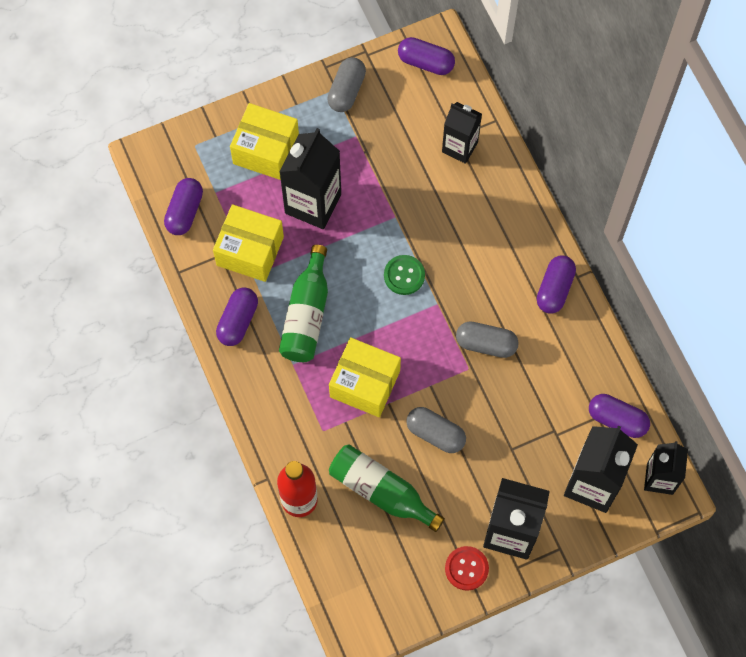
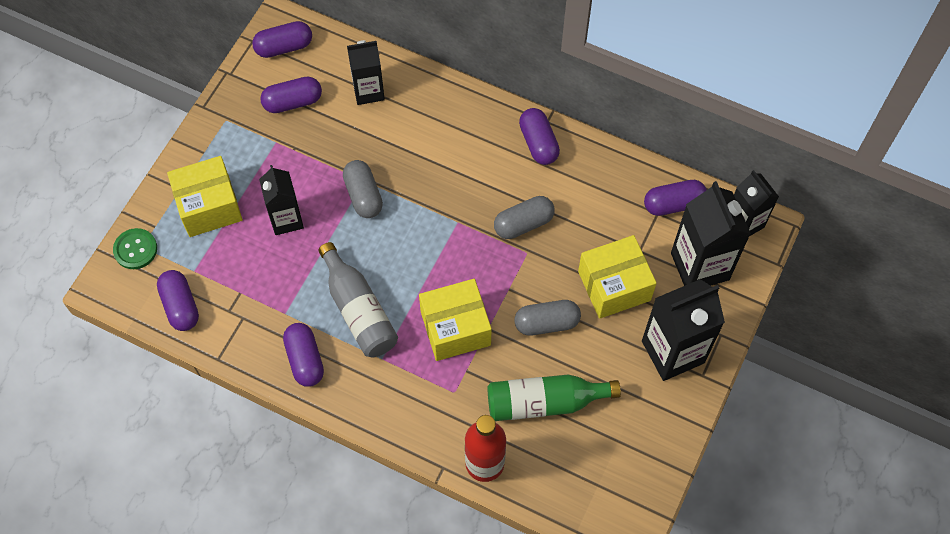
camera: 40 degrees left, 5 degrees down
(250, 251) = (265, 296): yellow box -> yellow box (614, 286)
(307, 314) = (359, 310): green bottle -> grey bottle
(313, 203) = (286, 219): black carton -> black carton, size x0.64
(346, 91) = (237, 113): grey capsule -> grey capsule (363, 195)
(395, 113) = (292, 102): none -> purple capsule
(404, 275) = (411, 220): green button -> green button (135, 249)
(466, 568) = (665, 408): red button -> none

